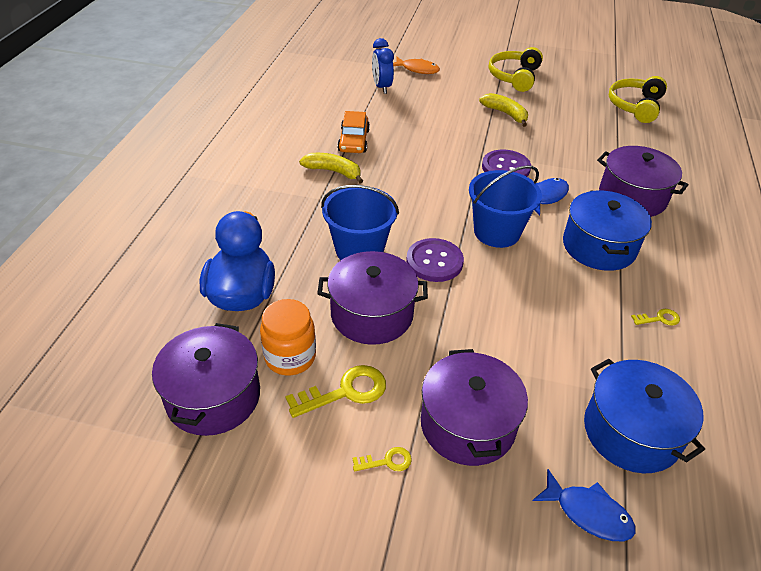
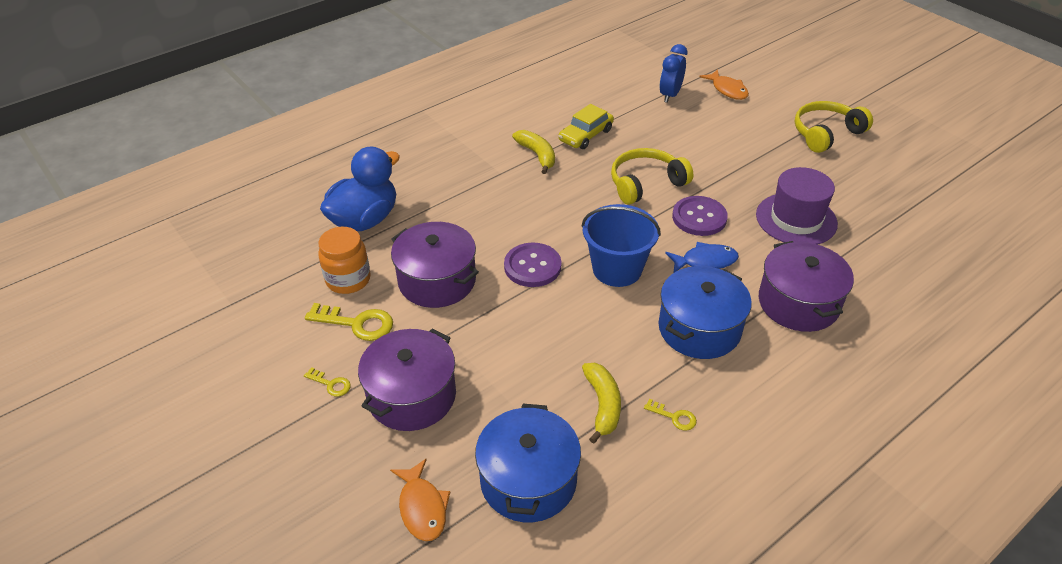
camera: 40 degrees right, 0 degrees up
(213, 396) = (275, 278): purple pot -> none
(353, 141) = (585, 135): orange car -> yellow car
(359, 250) = (484, 228): blue bucket -> none
(505, 114) = (766, 167): yellow banana -> yellow banana (603, 405)
(565, 141) = (796, 219): none -> purple hat
(588, 513) = (422, 507): blue fish -> orange fish
(635, 106) = (934, 217): yellow headphones -> yellow headphones (645, 183)

